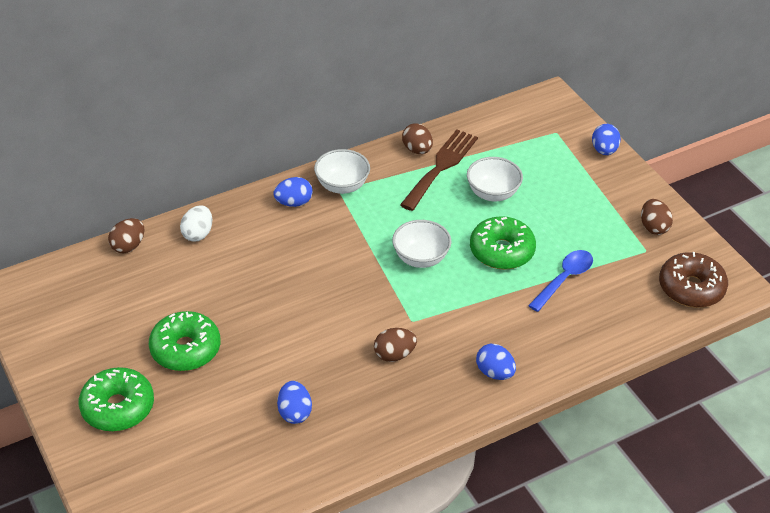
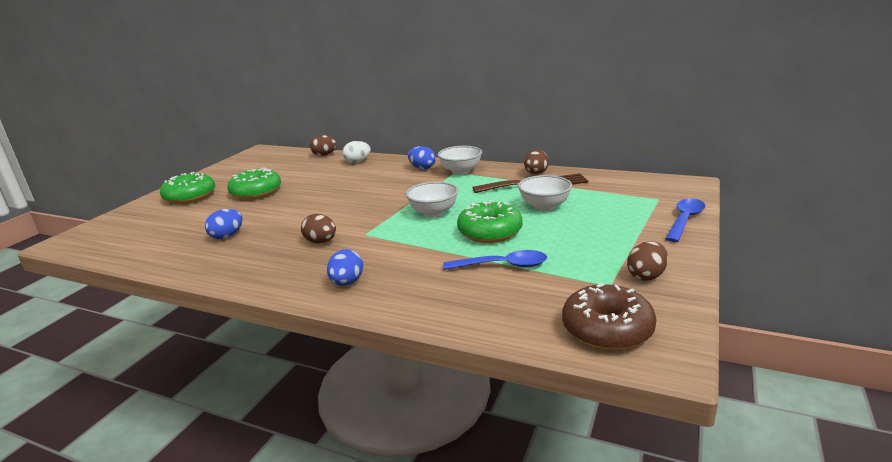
camera: 55 degrees right, 20 degrees down
(604, 150) = (685, 220): blue egg -> blue spoon

